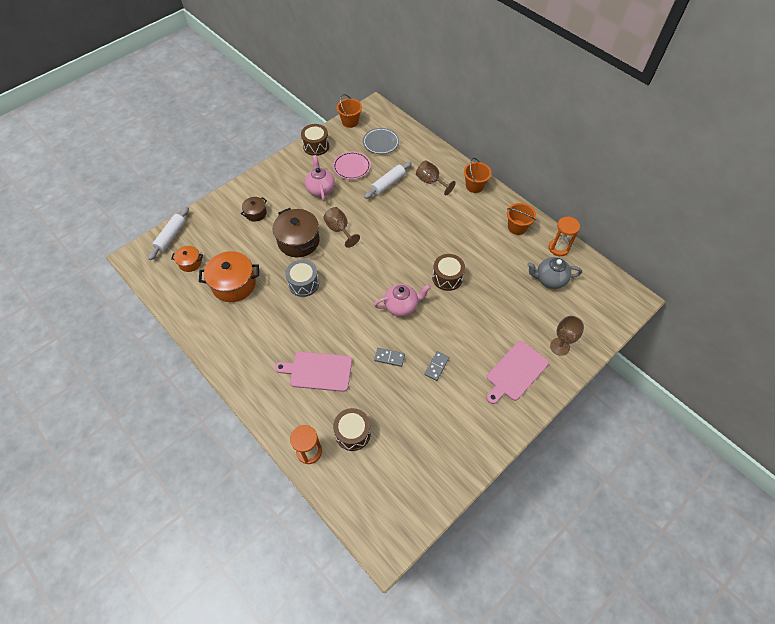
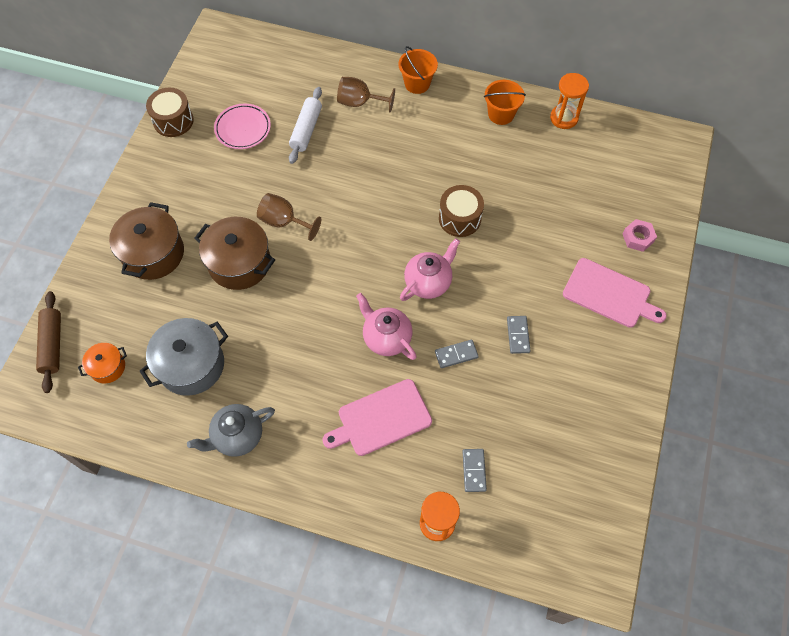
camera: 30 degrees left, 5 degrees up
(171, 236) = (52, 344): white rolling pin -> brown rolling pin
(234, 284) = (191, 365): orange pot -> grey pot
(256, 213) = (153, 253): brown pot -> brown pot, size x1.88
(303, 283) = (285, 316): grey drum -> none
(320, 189) = (221, 178): pink teapot -> pink teapot (386, 338)
(350, 122) = (197, 66): orange bucket -> none
(352, 433) = (474, 470): brown drum -> grey domino
(381, 143) = (259, 78): grey plate -> none
(516, 372) = (609, 294): pink cutting board -> pink cutting board turned 75 degrees counterclockwise
(549, 279) = (578, 162): grey teapot -> grey teapot (237, 436)
(560, 346) = (637, 238): brown goblet -> pink nut

